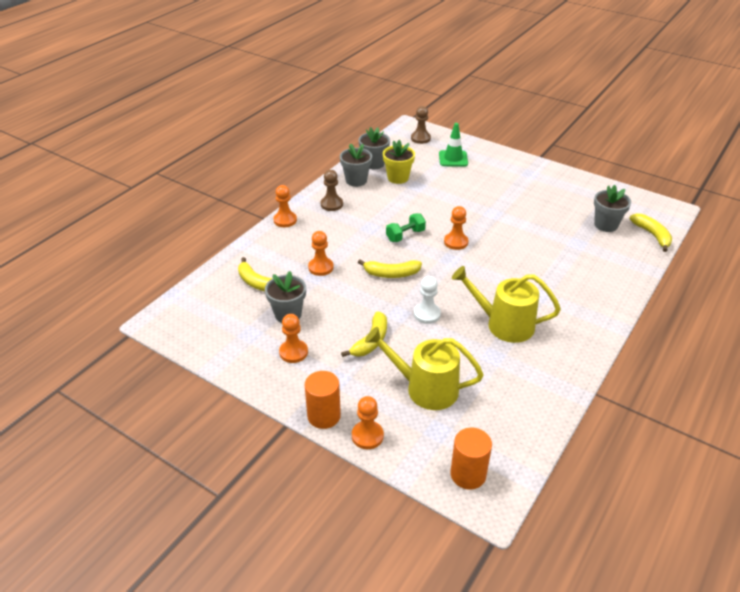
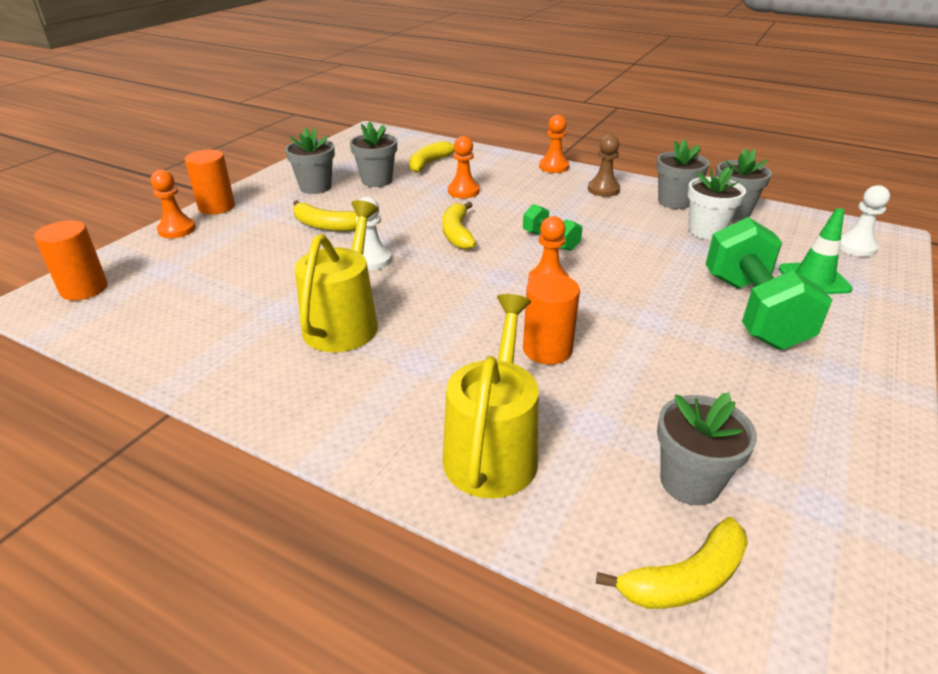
camera: 85 degrees right, 5 degrees down
(293, 352) = (315, 187): orange pawn -> grey flower pot
(398, 178) = (706, 231): yellow flower pot -> white flower pot
(420, 138) = (856, 247): brown pawn -> white pawn
(425, 388) = (234, 261): yellow watering can -> yellow watering can (493, 449)
(484, 183) = (753, 311): none -> green dumbbell
(523, 250) = (547, 349): none -> orange cylinder

